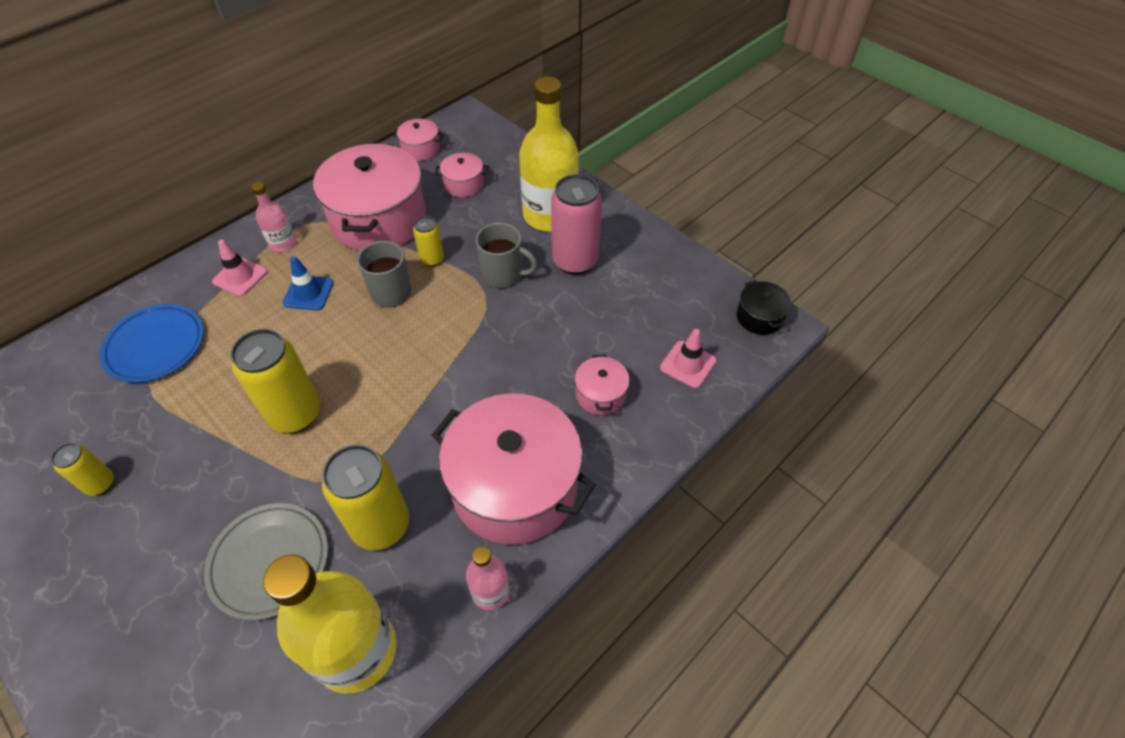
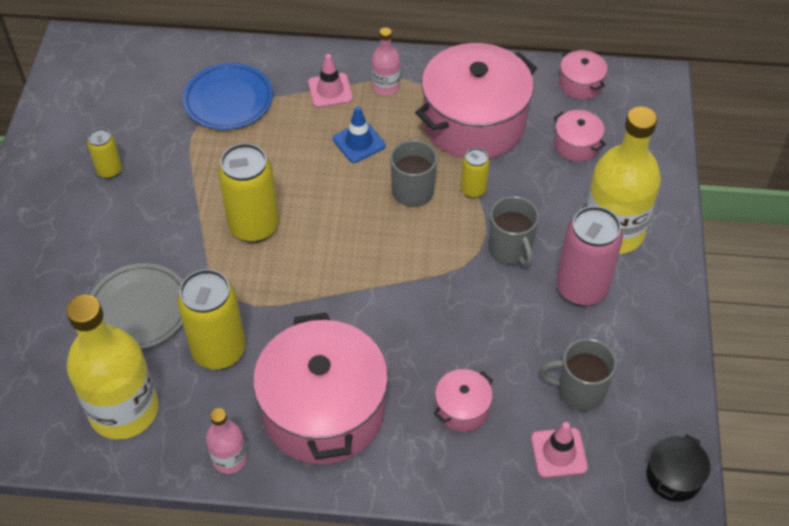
camera: 50 degrees right, 0 degrees up
(651, 319) = (579, 391): none -> grey mug

